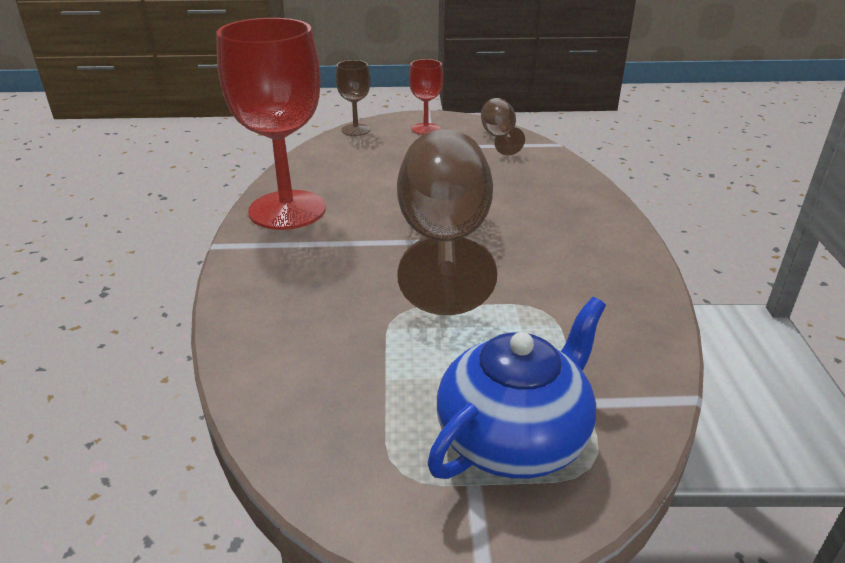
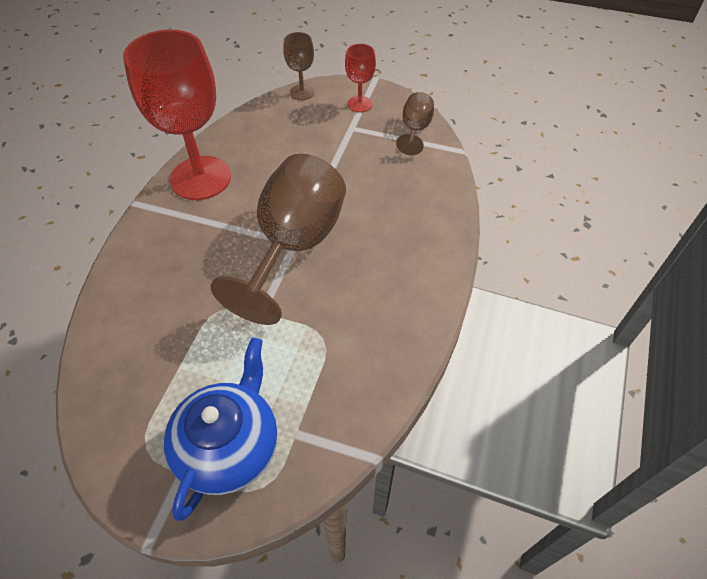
camera: 20 degrees right, 20 degrees up
(514, 438) = (229, 446): blue teapot -> blue teapot turned 45 degrees counterclockwise

